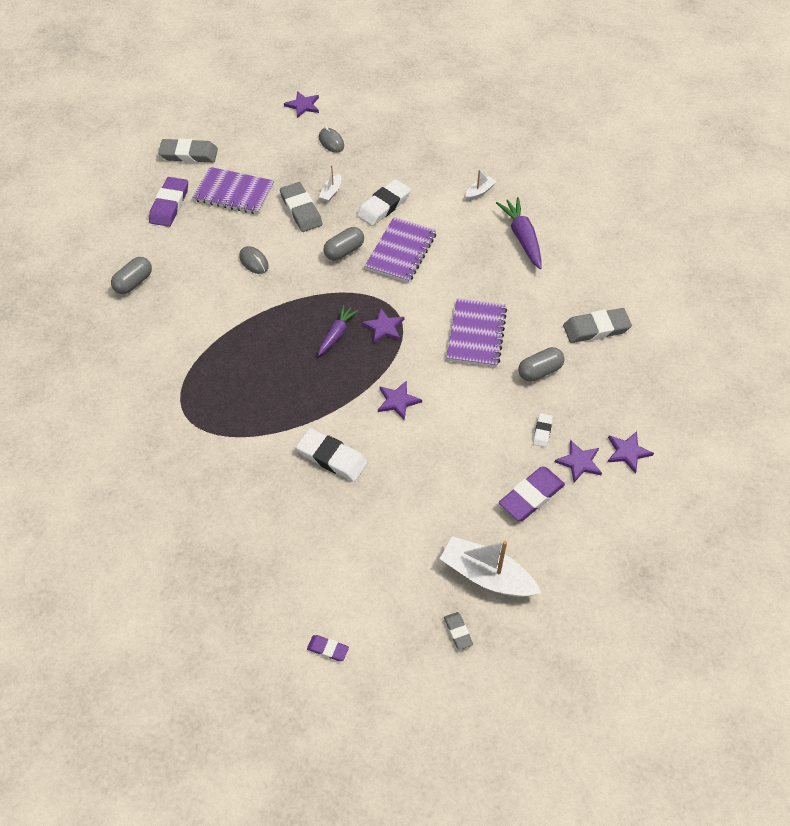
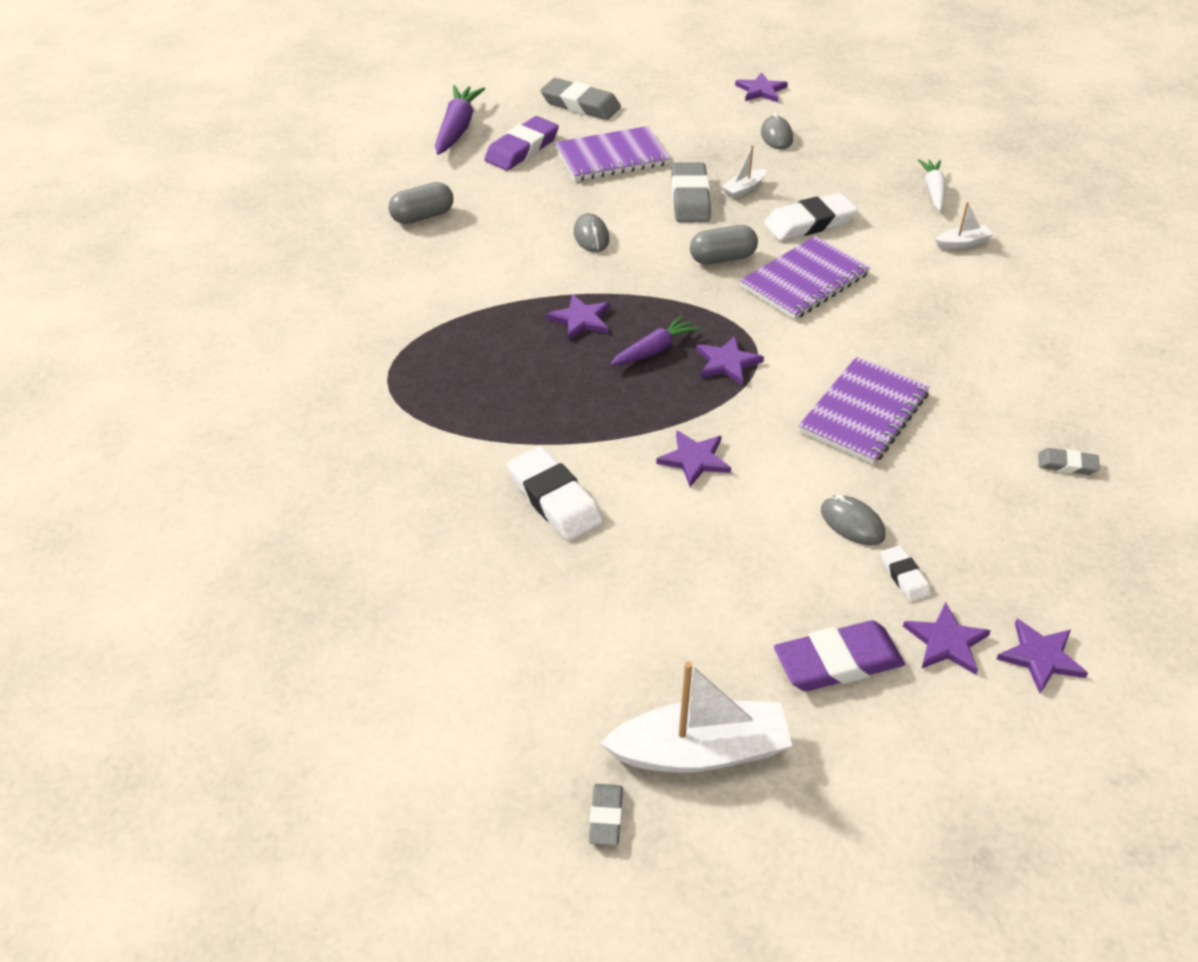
camera: 25 degrees right, 10 degrees down
(233, 193) = (612, 157): purple notebook -> purple notebook turned 60 degrees counterclockwise
(281, 327) = (581, 319): none -> purple star
(328, 649) = (388, 756): purple eraser -> none
(446, 156) = (933, 190): none -> white carrot
(486, 575) = (700, 751): white boat -> white boat turned 120 degrees clockwise
(501, 409) = (852, 523): none -> grey mouse
(522, 238) = (1001, 314): purple carrot -> purple carrot (457, 129)
(540, 371) = (942, 492): grey capsule -> none
(542, 431) = (904, 576): white eraser -> white eraser turned 60 degrees counterclockwise
(596, 328) = (1067, 464): grey eraser -> grey eraser, size x0.52

